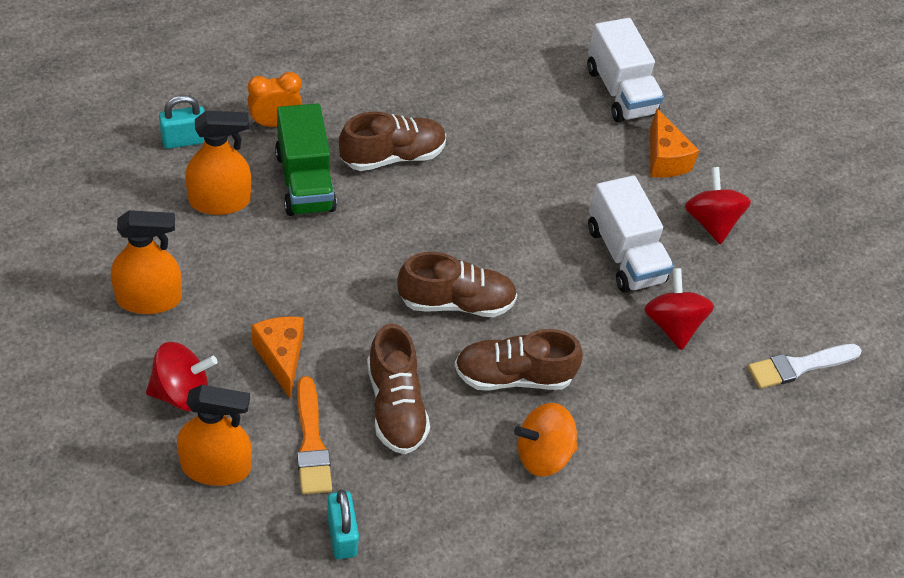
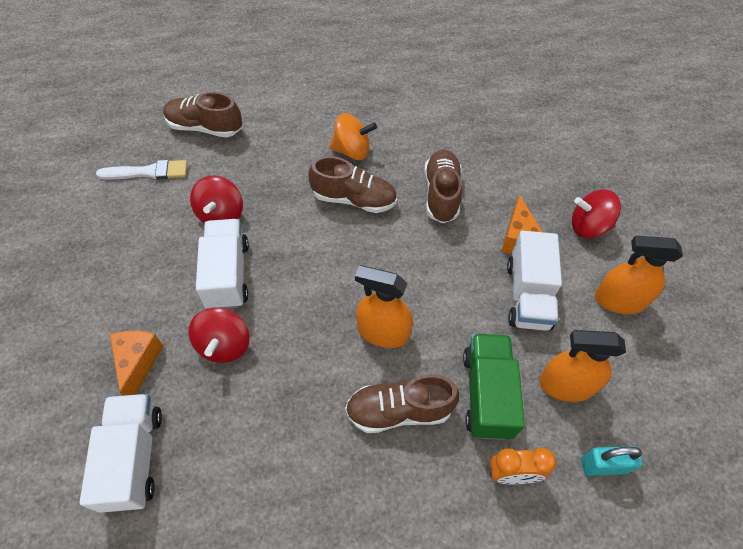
camera: 160 degrees left, 5 degrees up
(216, 466) = (563, 178): orange spray bottle -> orange spray bottle (383, 332)
(265, 286) = (528, 295): none -> white truck
(311, 442) = (501, 181): orange brush -> none
(341, 535) = (487, 131): turquoise padlock -> none
(456, 302) = (379, 258): brown shoe -> brown shoe (205, 127)
(711, 221) = (137, 292): red spinning top -> red spinning top (224, 345)

